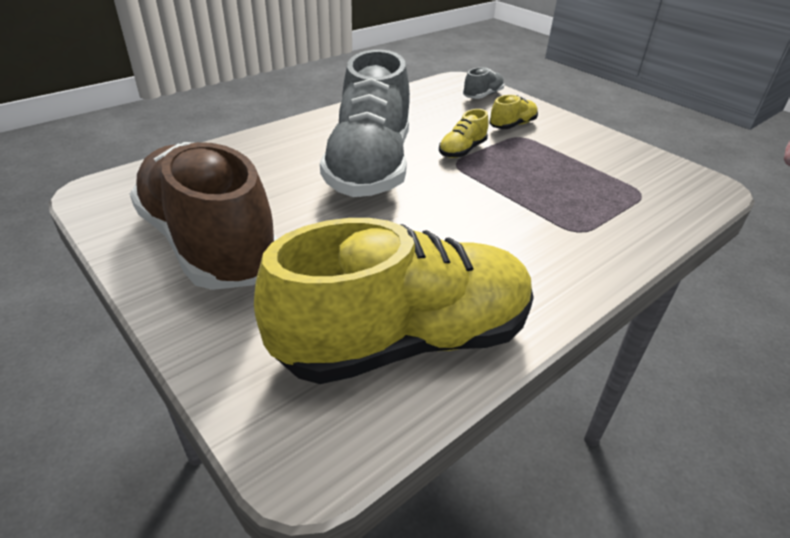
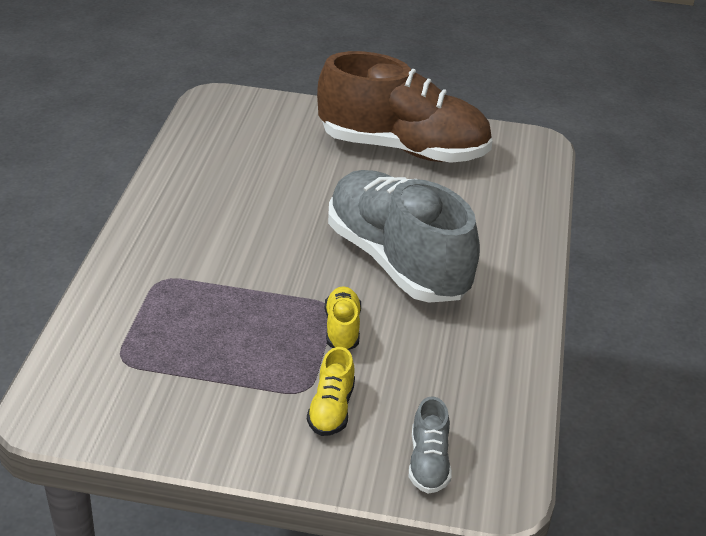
camera: 140 degrees right, 0 degrees up
(404, 341) = (219, 153): yellow shoe -> none

